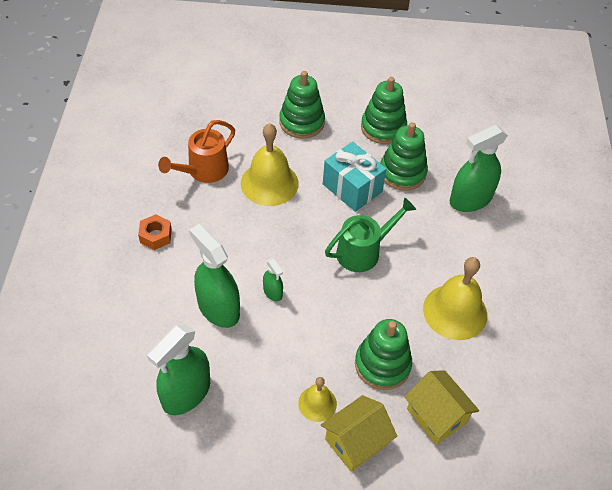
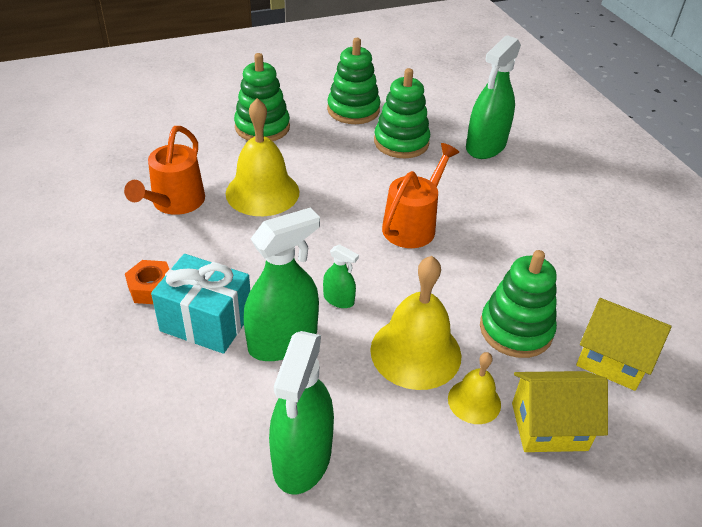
camera: 25 degrees left, 10 degrees down
(218, 308) = (283, 341): green spray bottle -> green spray bottle turned 120 degrees clockwise
(352, 188) = (358, 170): turquoise gift -> turquoise gift (206, 321)
(356, 442) = (549, 426): yellow house -> yellow house turned 60 degrees clockwise
(364, 251) = (413, 225): green watering can -> orange watering can
(455, 311) = (549, 250): yellow bell -> yellow bell (415, 352)

